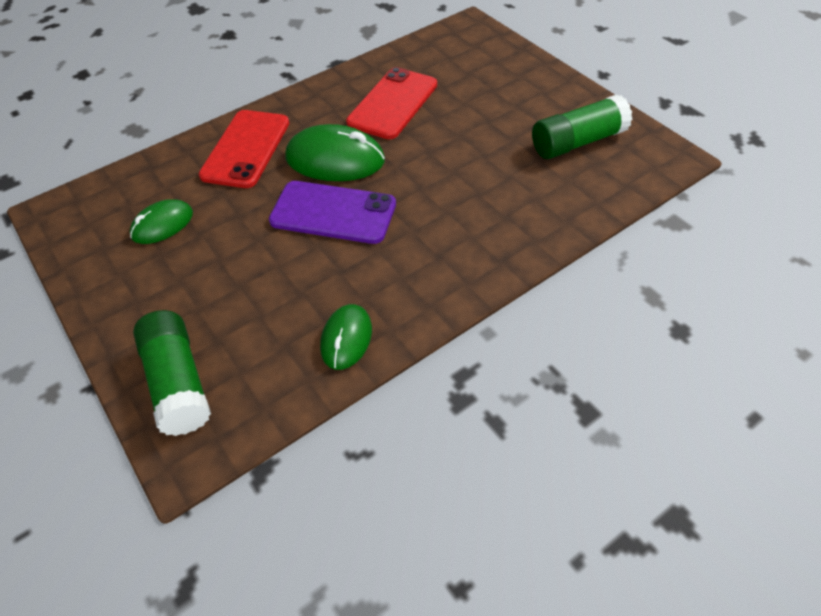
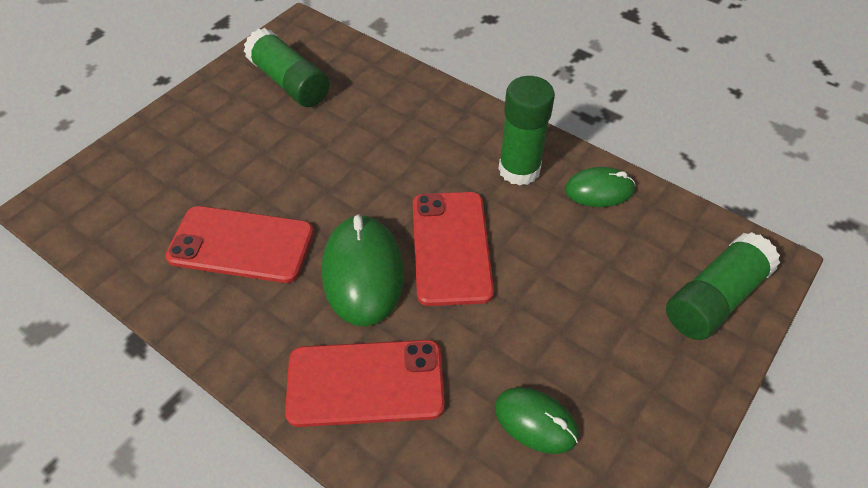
camera: 110 degrees left, 0 degrees up
(333, 213) = (451, 247): purple phone -> red phone
(401, 281) = (519, 170): none -> green glue stick

